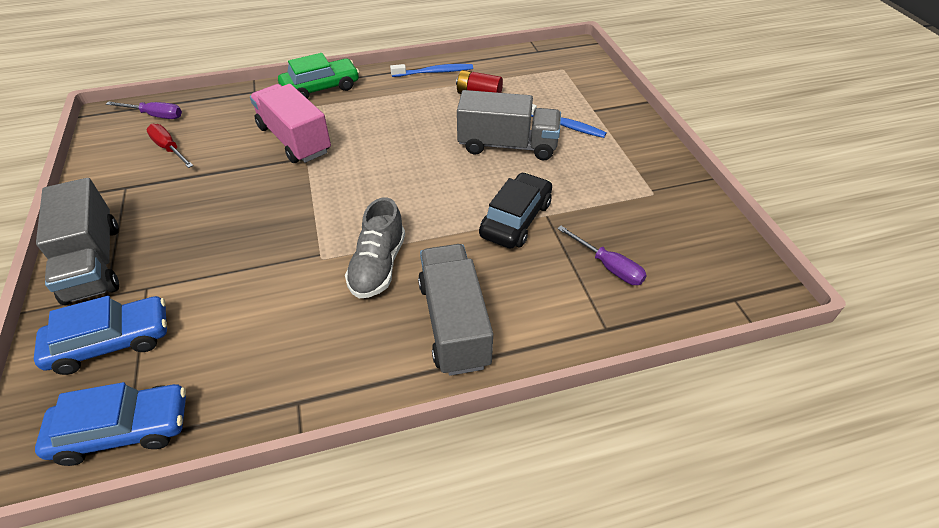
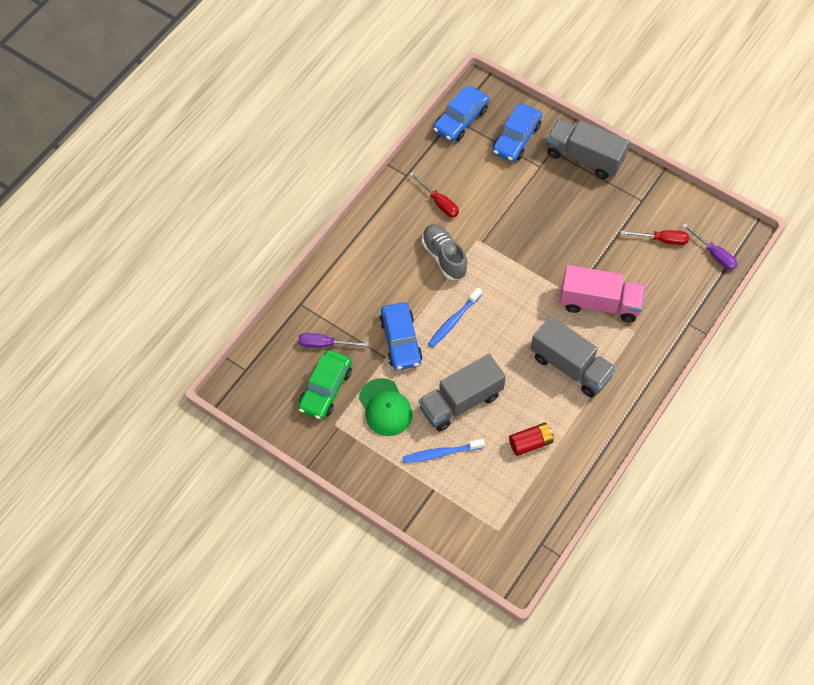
camera: 140 degrees right, 15 degrees up
(155, 116) = (714, 254): purple screwdriver -> purple screwdriver turned 105 degrees counterclockwise
(306, 331) = (439, 202): none -> red screwdriver
(321, 88) = (648, 362): green car -> green car (325, 389)
(434, 72) = (591, 446): blue toothbrush -> blue toothbrush (453, 321)
(454, 323) = (375, 254): grey truck -> grey truck (570, 366)
(516, 219) = (400, 341): black car -> blue car
(586, 178) = (385, 407): none -> green cap

